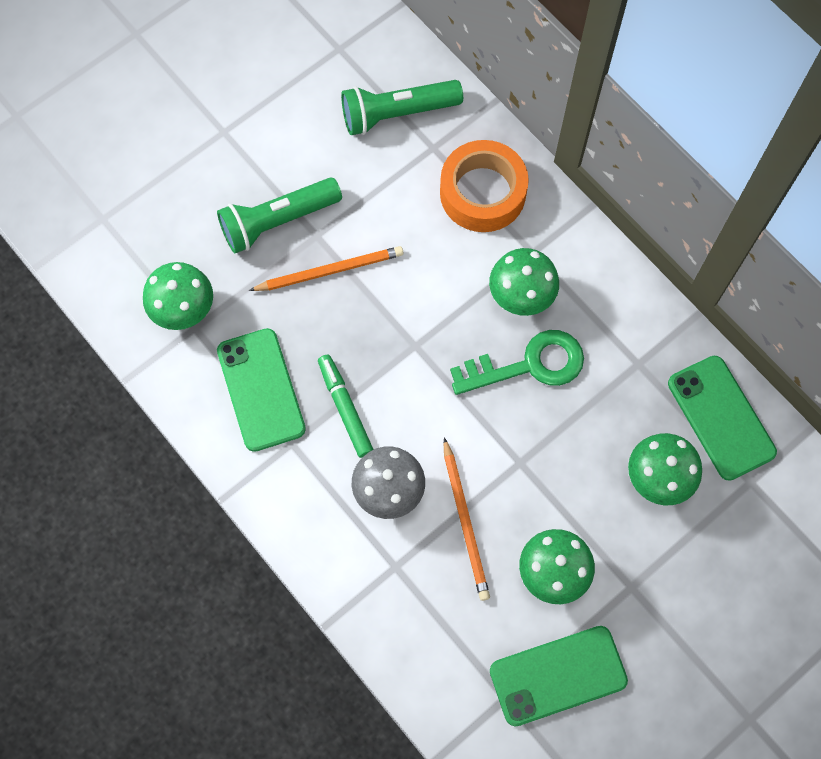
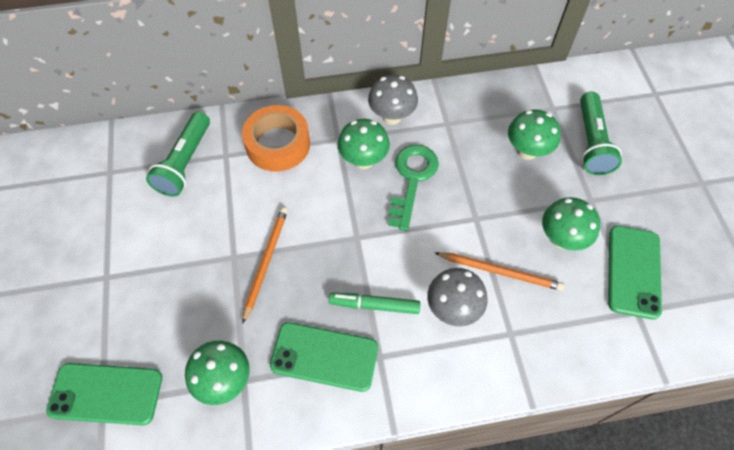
camera: 60 degrees left, 10 degrees down
(277, 221) = (203, 276): green flashlight -> green flashlight (591, 142)
(605, 294) = (392, 117): none -> grey mushroom
(721, 418) = (505, 102): green phone -> green phone (106, 394)

